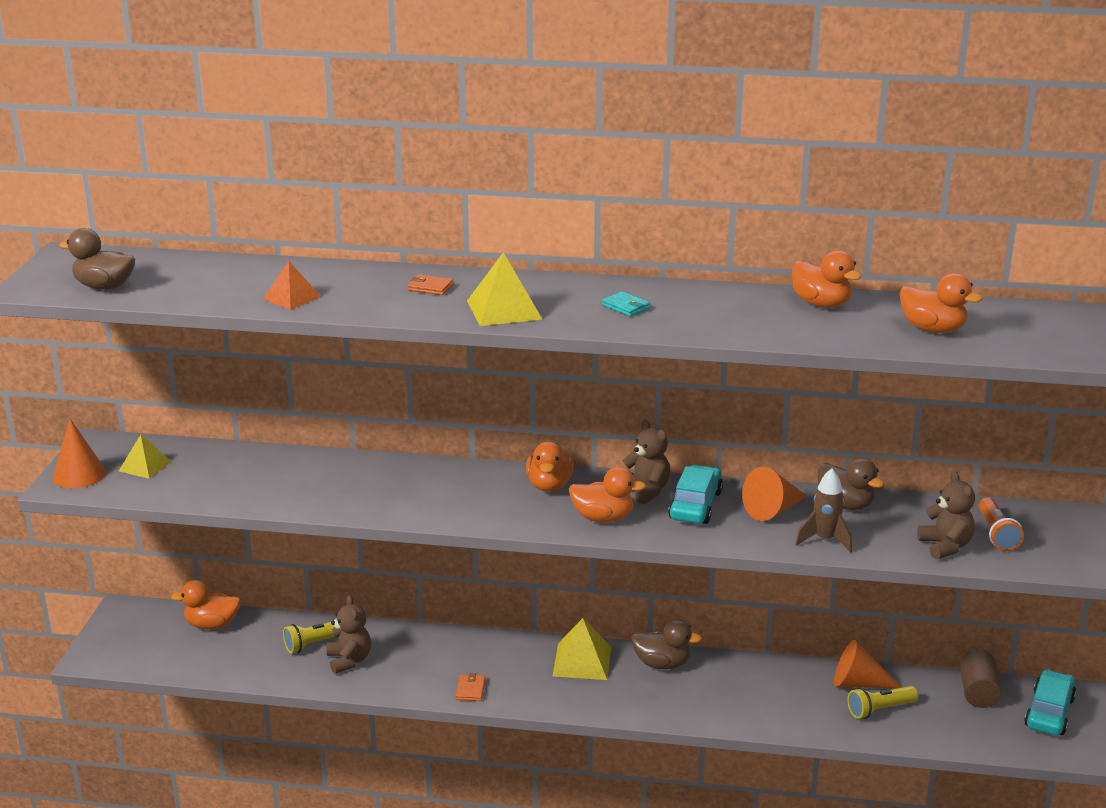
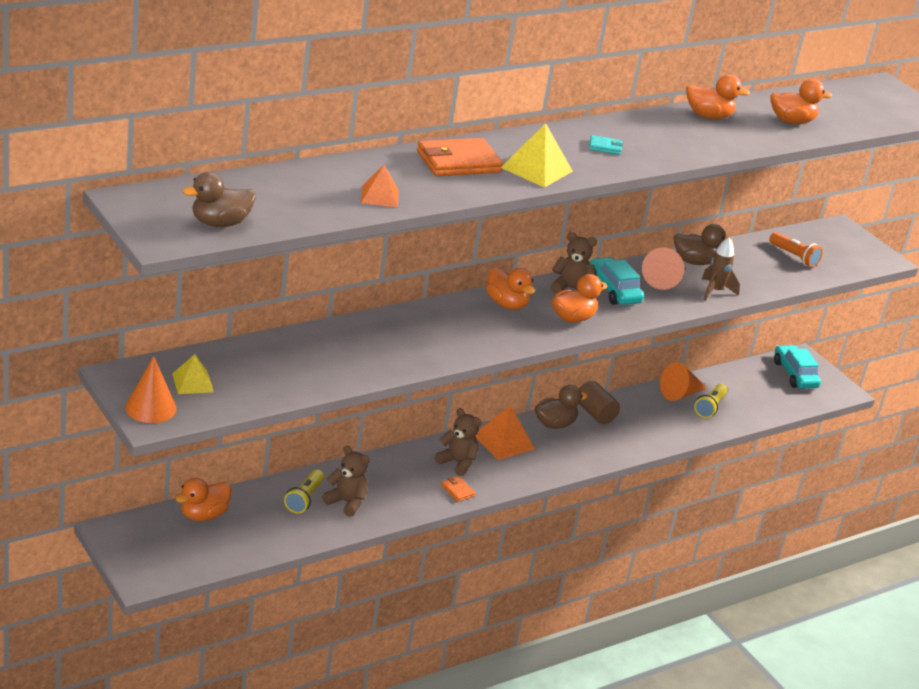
camera: 45 degrees left, 5 degrees up
(430, 287) = (458, 162): orange wallet -> orange wallet, size x2.18
(582, 661) = (503, 441): yellow pyramid -> orange pyramid
(945, 546) = (780, 274): brown teddy bear -> brown teddy bear (457, 463)
(978, 693) = (747, 375): brown cylinder -> brown cylinder (595, 413)

